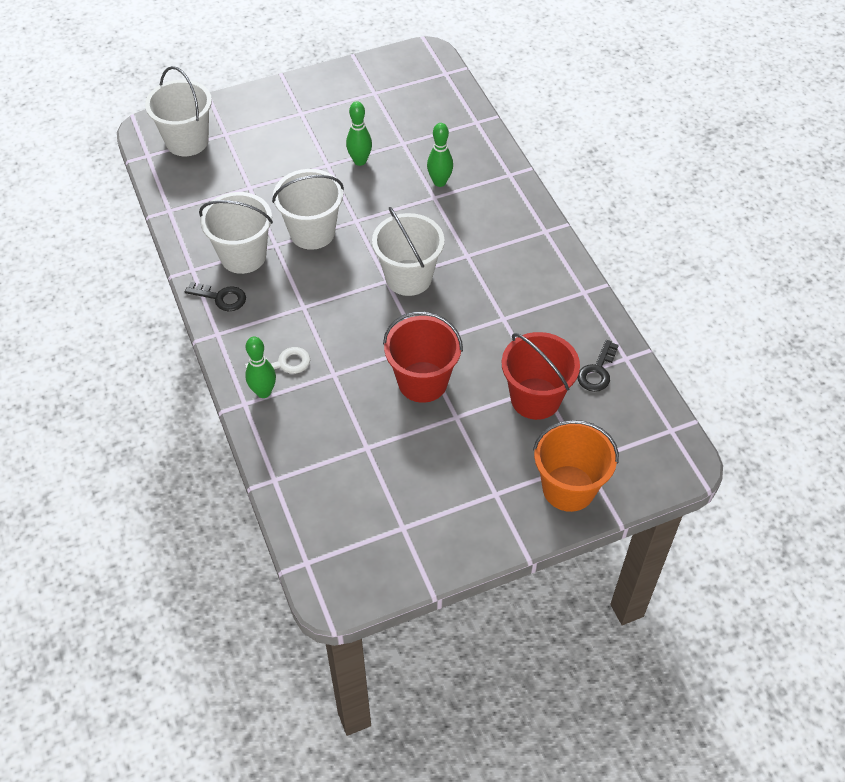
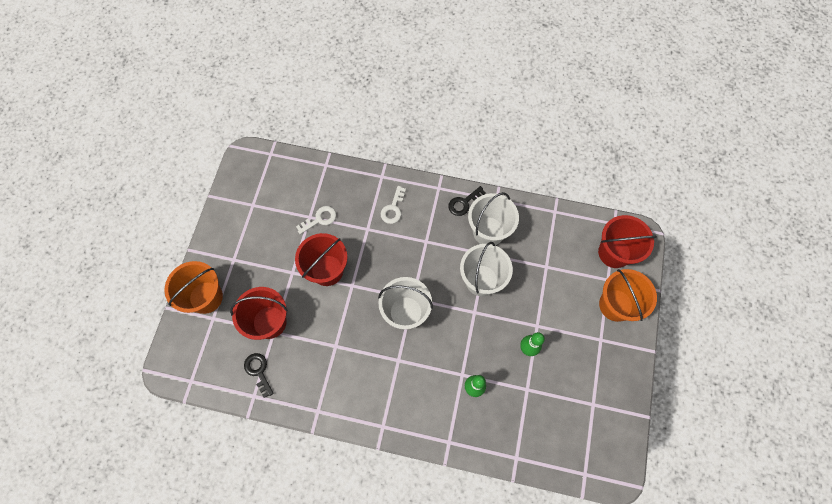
camera: 125 degrees right, 15 degrees up
(187, 141) = (614, 252): white bucket -> red bucket
(251, 117) = (615, 305): none -> orange bucket
(263, 392) = (382, 189): green bowling pin -> none
(361, 433) = (320, 219): none -> white key

